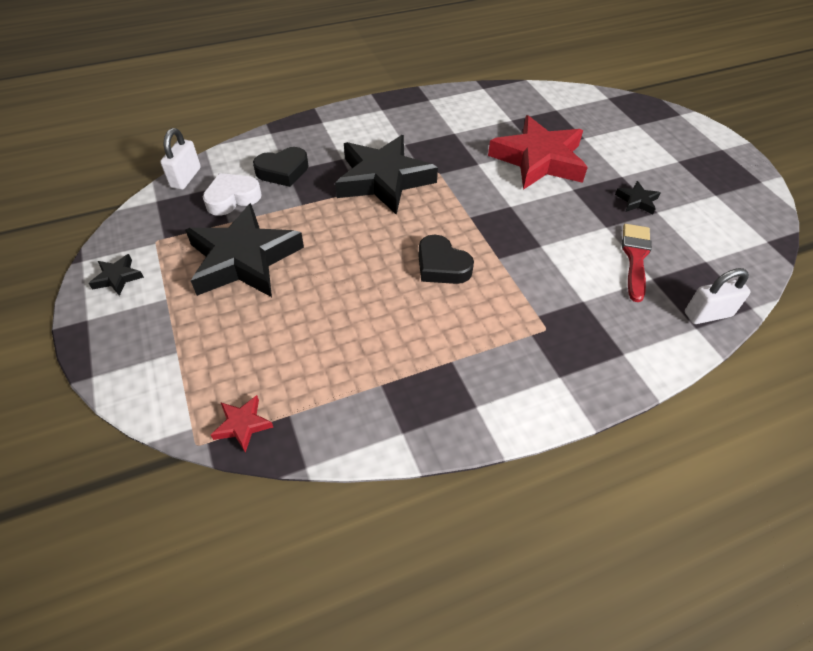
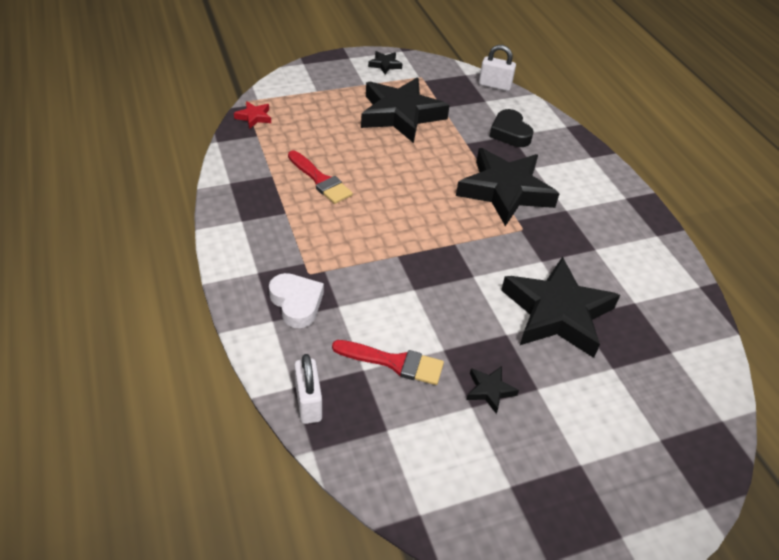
camera: 90 degrees right, 5 degrees down
(232, 198) = (471, 108): white heart -> white heart (296, 303)
(385, 331) = (320, 180): none -> red brush
(442, 266) = (388, 217): black heart -> none
(538, 160) = (557, 313): red star -> black star

